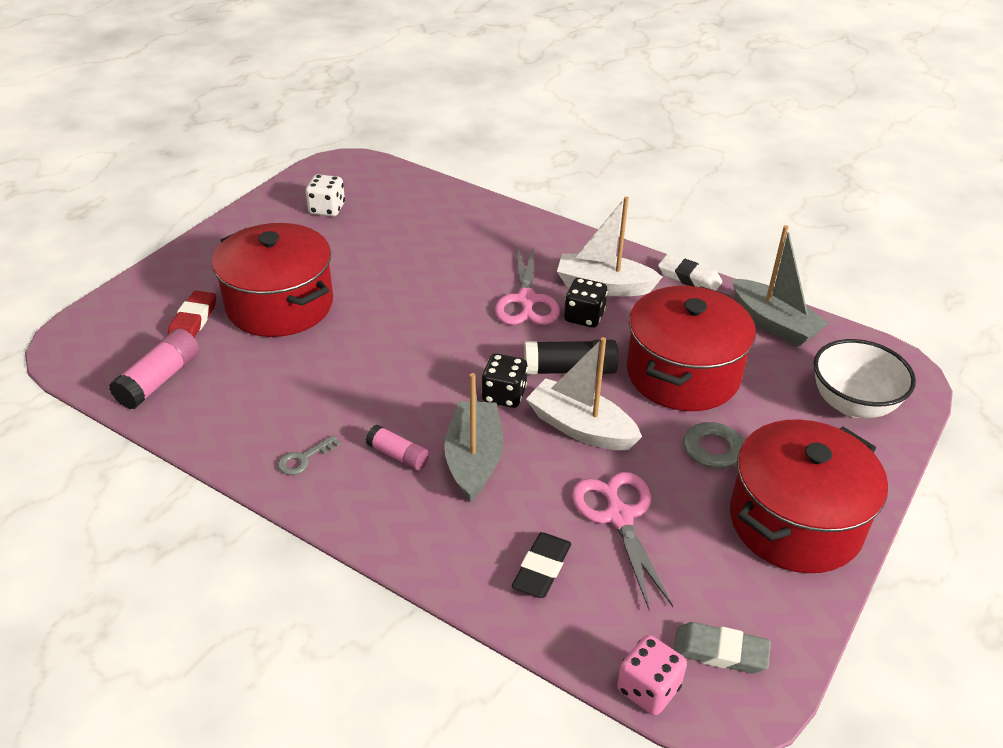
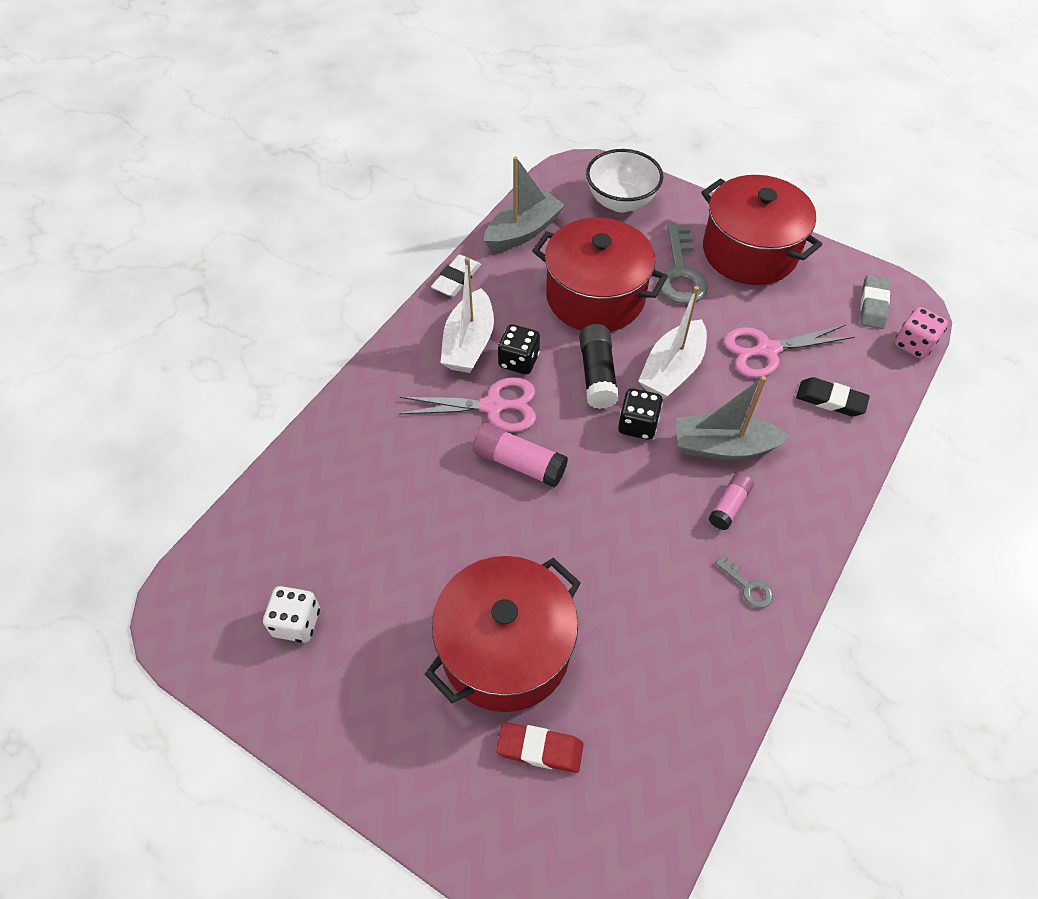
camera: 90 degrees left, 15 degrees up
(159, 380) = (652, 763): pink glue stick -> pink glue stick (519, 463)

